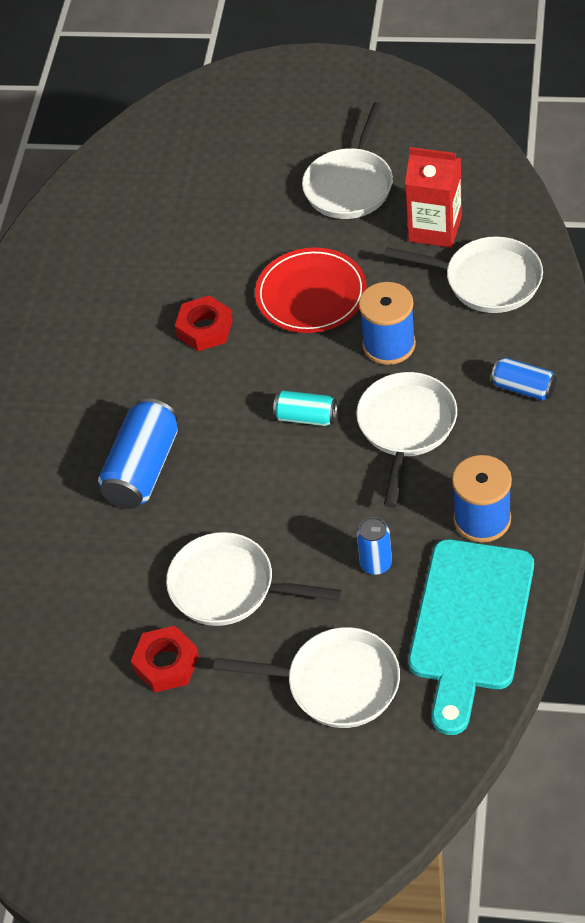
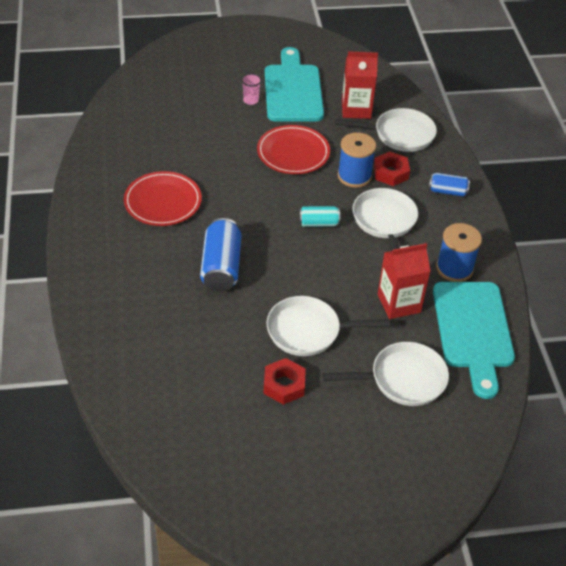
camera: 25 degrees left, 5 degrees down
(96, 354) = (163, 202): none -> red plate
(205, 329) = (231, 179): red nut -> red nut (390, 173)
(279, 198) = (251, 100): none -> pink cup
(350, 185) = (293, 90): white pan -> turquoise cutting board
(376, 563) = (399, 303): blue can -> red carton

